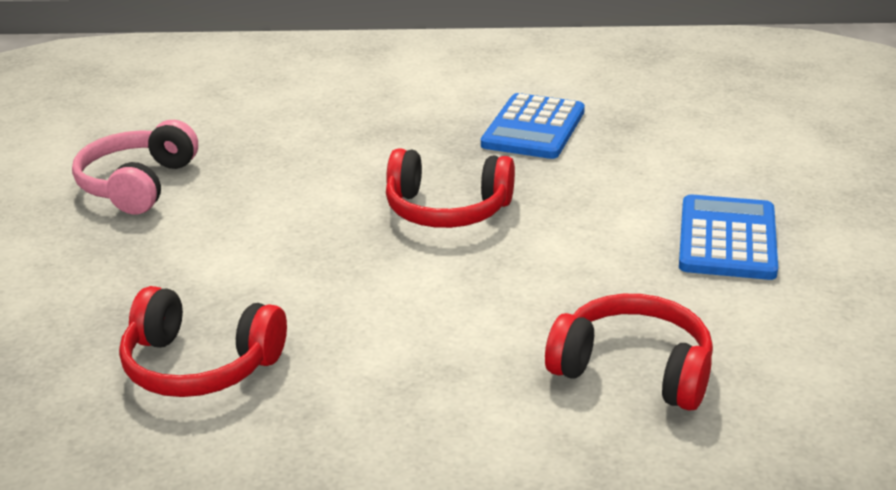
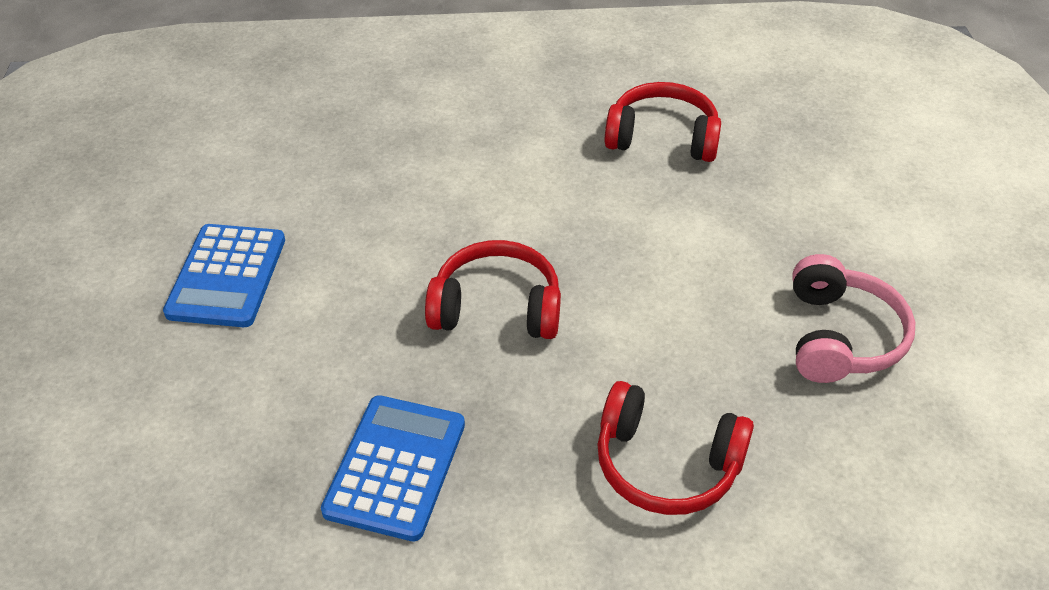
camera: 175 degrees right, 15 degrees up
(633, 369) = (349, 145): red headphones -> red headphones (666, 464)

